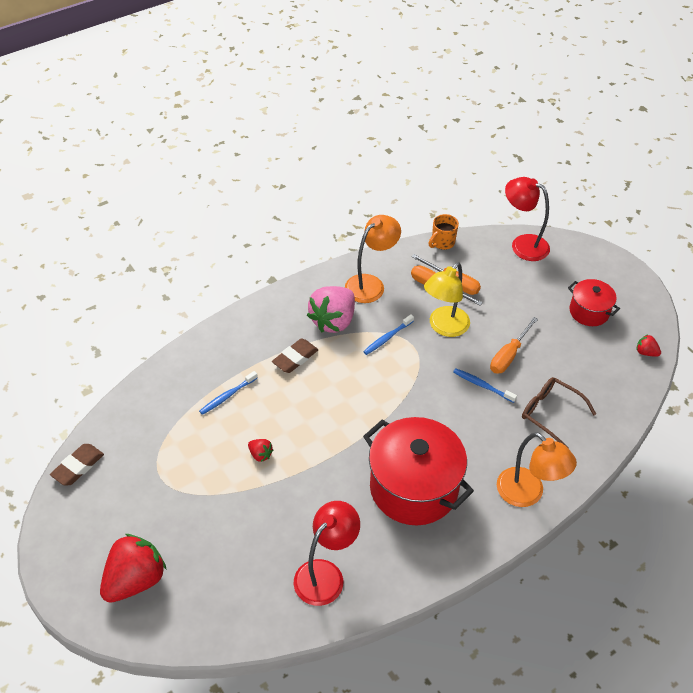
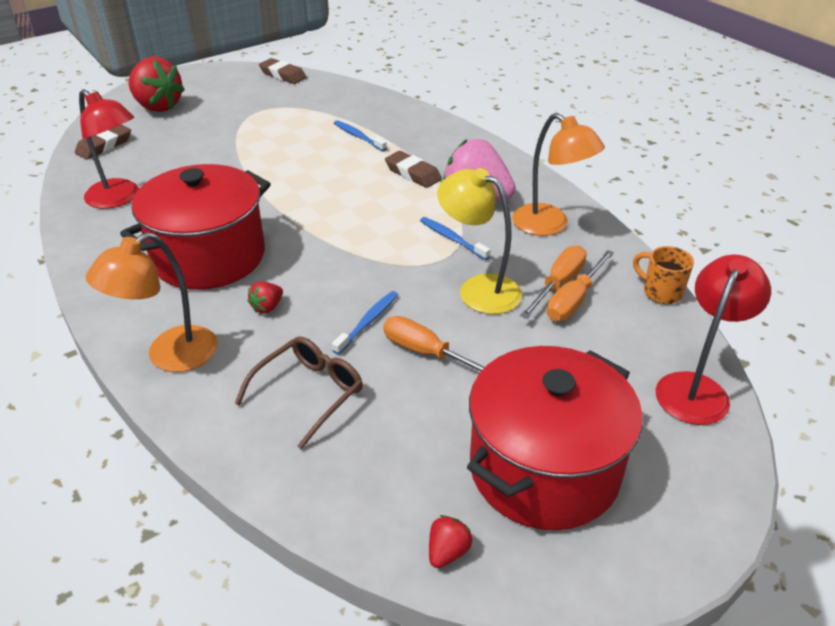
camera: 90 degrees right, 10 degrees down
(221, 613) = (104, 146): none -> brown eraser
(260, 454) = (279, 157): red strawberry -> red strawberry (267, 307)
(589, 312) = (544, 469): red pot -> red pot, size x1.91

